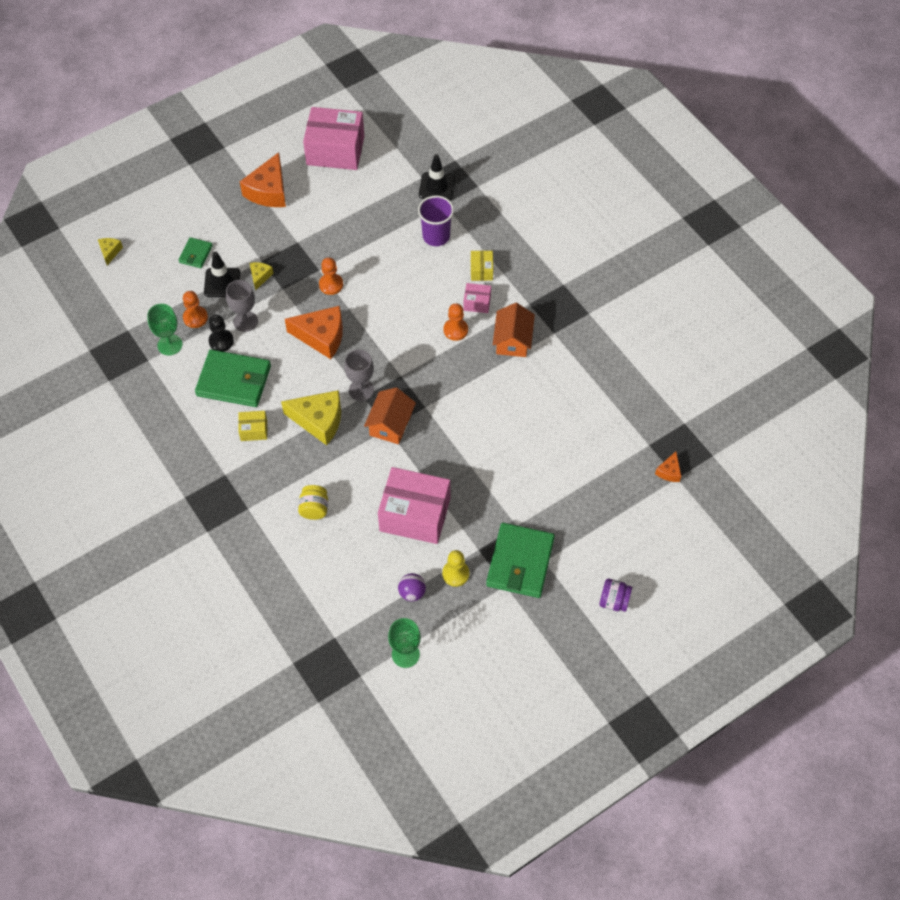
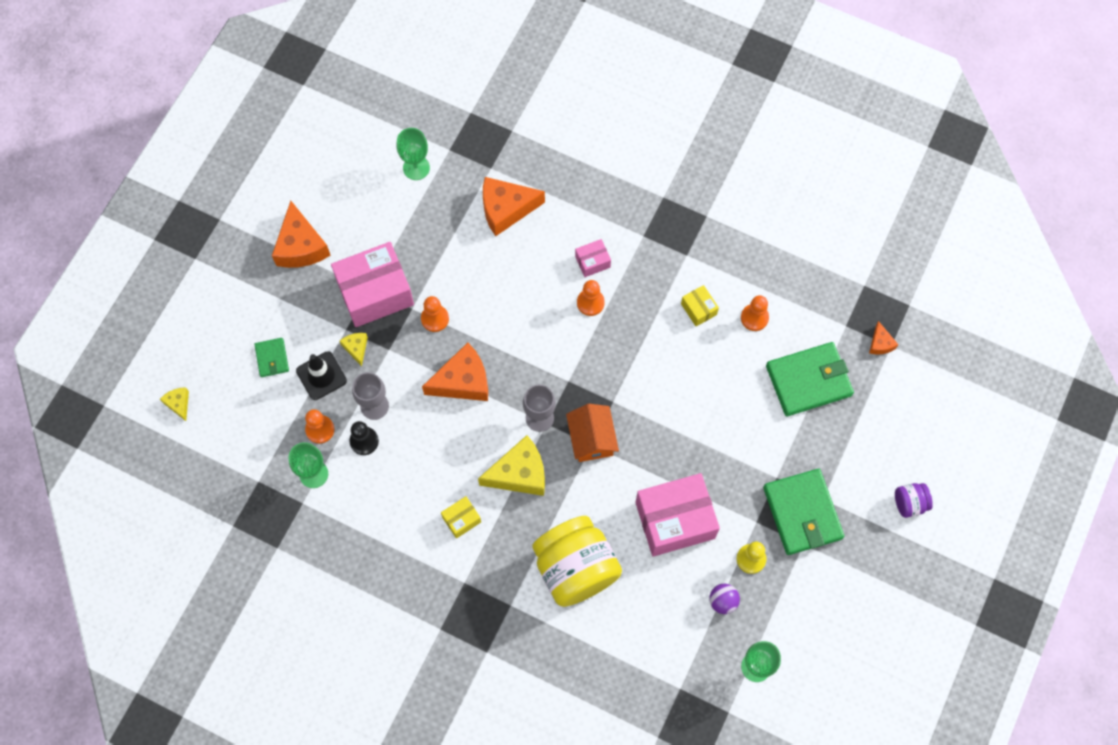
camera: 30 degrees left, 10 degrees up
(234, 380) = (406, 477): green wallet -> green wallet (808, 380)
(314, 509) = (575, 569): yellow jar -> yellow jar, size x2.28
(335, 150) = (340, 163): pink box -> pink box (375, 292)
(388, 178) = (416, 168): none -> green goblet
(436, 187) = (471, 153): black traffic cone -> none
(436, 236) = (506, 209): purple cup -> orange cheese
(481, 270) = (574, 224): yellow box -> yellow box (698, 309)
(513, 340) = (652, 284): orange house -> none
(578, 403) = (754, 318): none -> orange pawn

